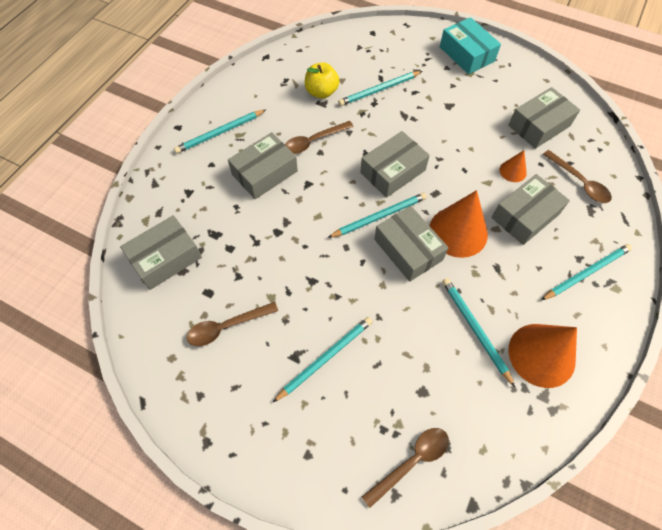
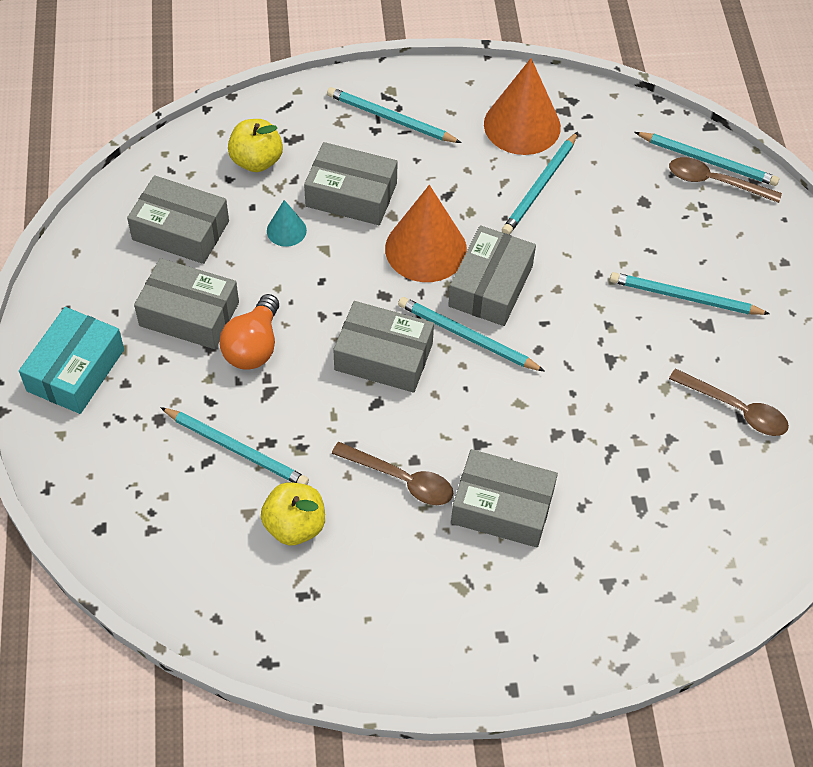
camera: 125 degrees left, 5 degrees down
(165, 258) = (718, 536): grey box -> grey box (189, 314)
(220, 133) = (478, 617): turquoise pencil -> turquoise pencil (708, 161)
(437, 122) = (253, 346): none -> orange light bulb
(513, 171) = (286, 230): orange cone -> turquoise cone
(579, 182) = (256, 161): brown spoon -> yellow apple

